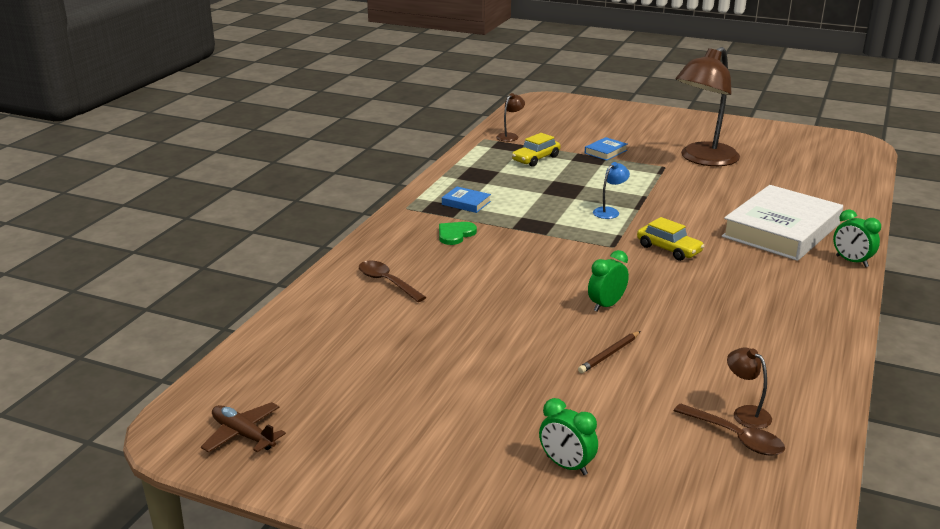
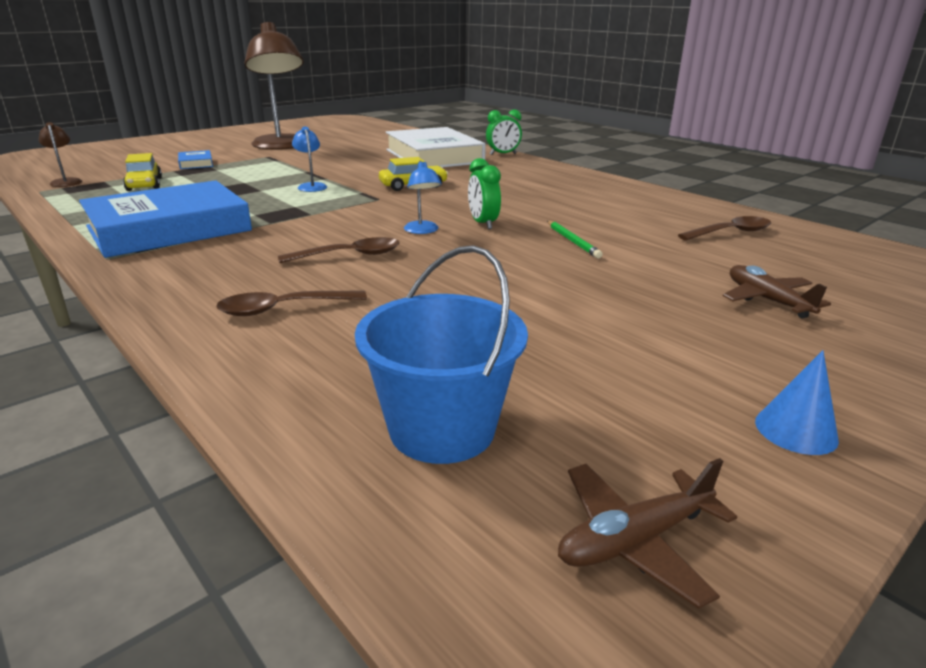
camera: 65 degrees left, 0 degrees up
(298, 366) = (442, 429): none -> blue bucket
(365, 481) = (796, 430): none -> blue cone
(455, 234) = (232, 248): green heart -> none
(466, 203) = (169, 228): blue book -> blue book, size x2.46
(483, 274) = (350, 255): none -> brown spoon
(560, 285) = (422, 231): none -> blue lamp
(566, 465) = (767, 300): green clock -> brown plane
(609, 354) = (572, 241): brown pencil -> green pencil
(745, 413) = (695, 222): brown lamp -> none

